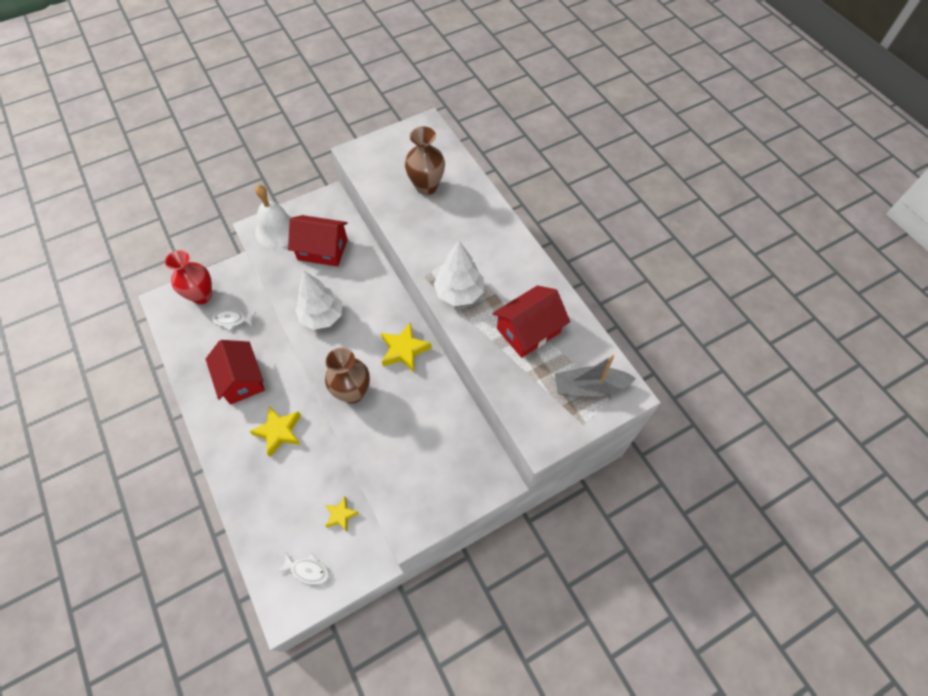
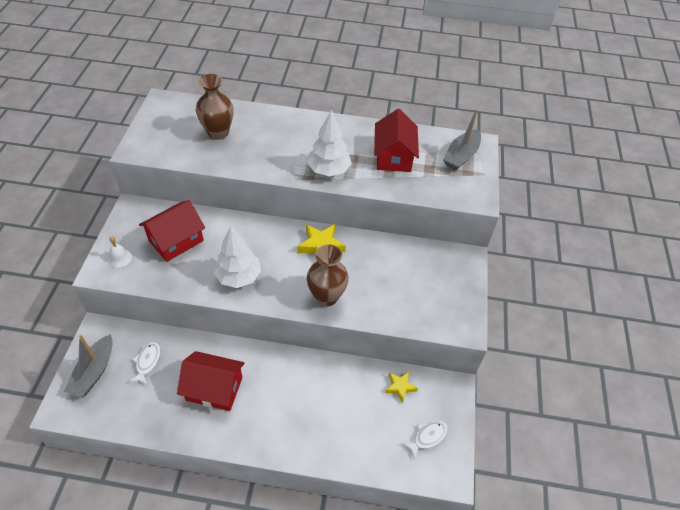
camera: 55 degrees left, 10 degrees down
(202, 296) = (94, 372): red vase -> grey boat
(232, 320) = (147, 362): white fish -> white fish turned 150 degrees clockwise
(277, 230) = (120, 258): white bell -> white bell, size x0.49
(279, 432) = (291, 388): yellow star -> none

